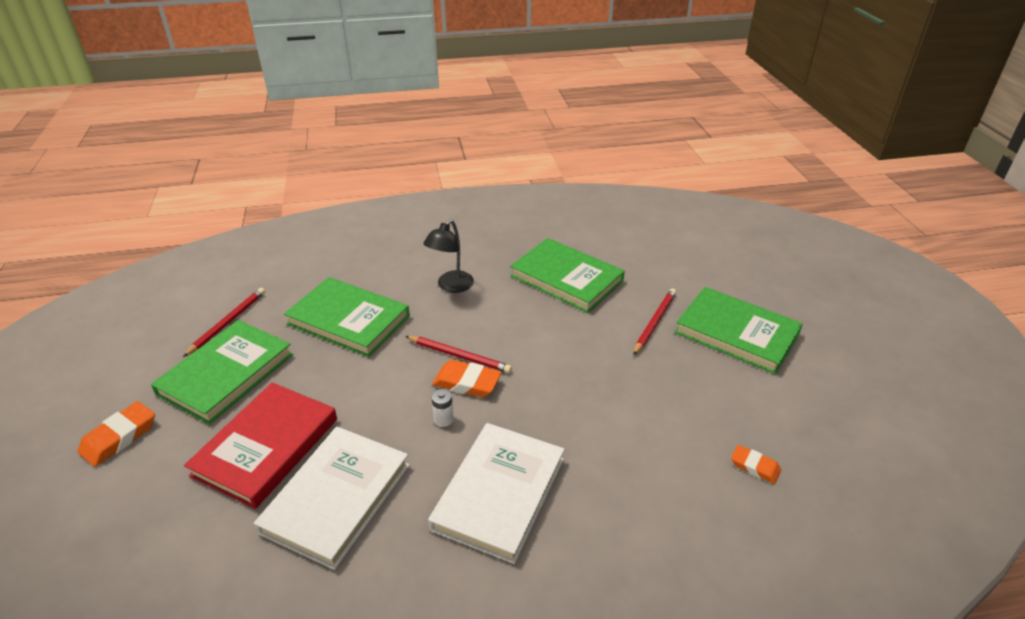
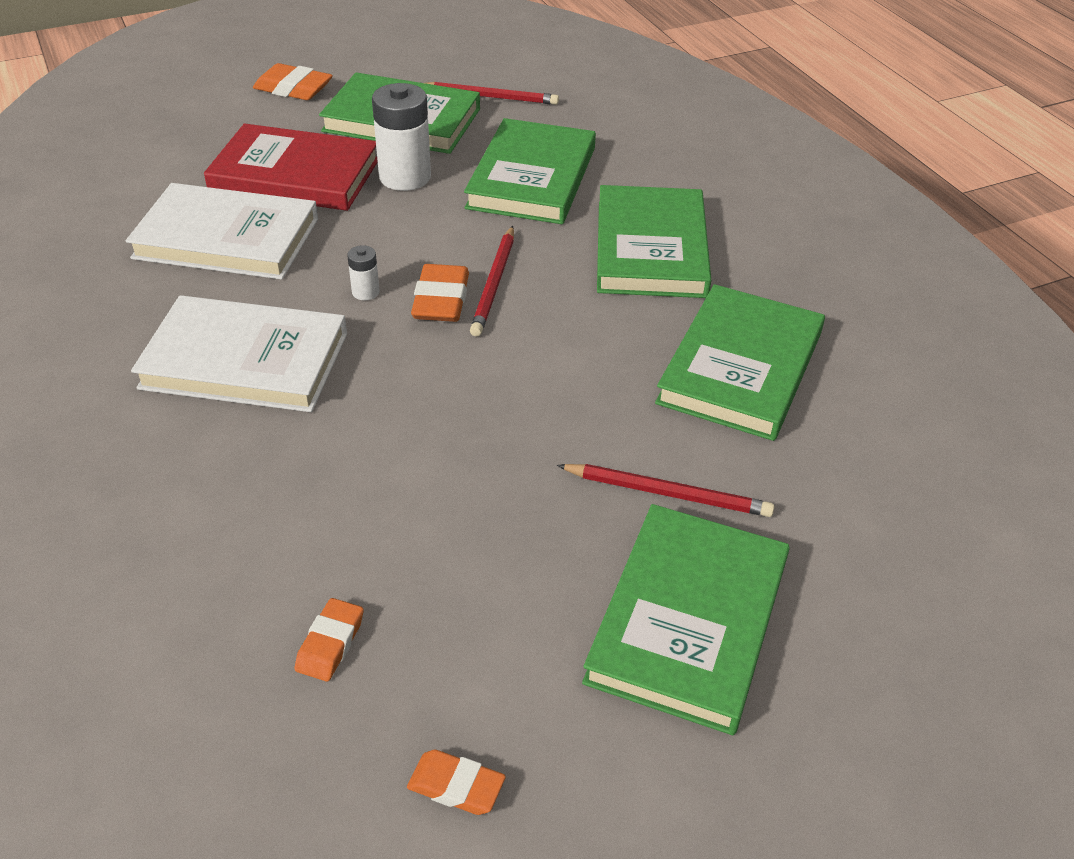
camera: 75 degrees right, 5 degrees up
(310, 382) = (405, 177): none -> white battery
(451, 286) = (651, 248): black lamp -> green book
(837, 427) = (456, 786): none -> orange eraser

